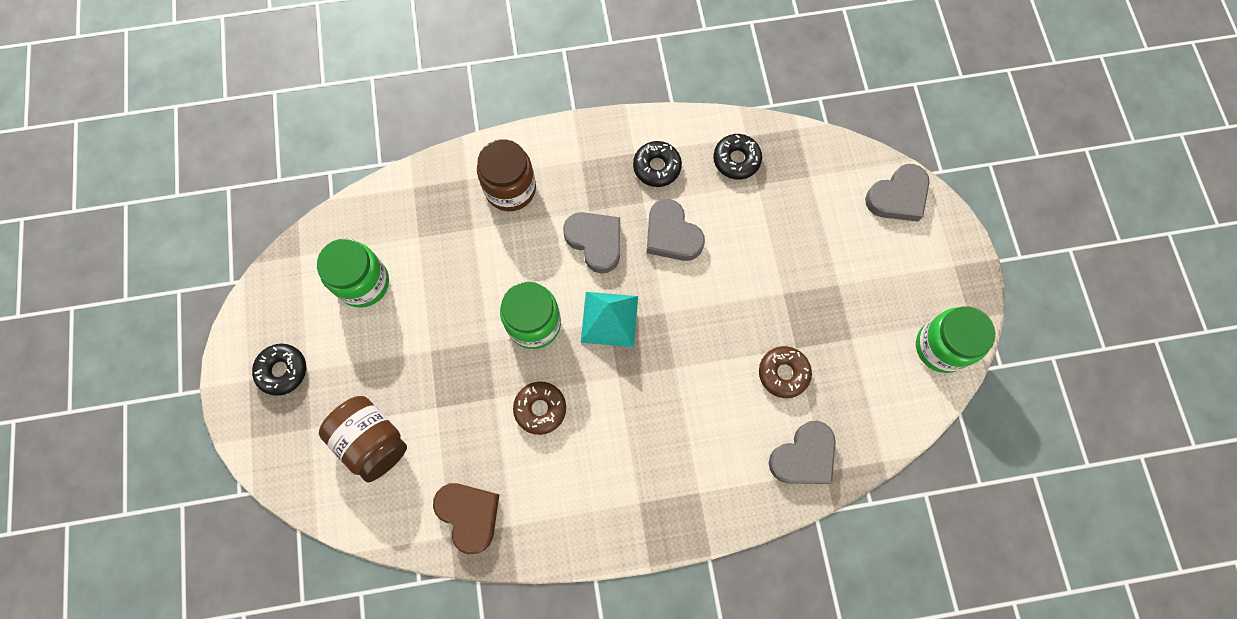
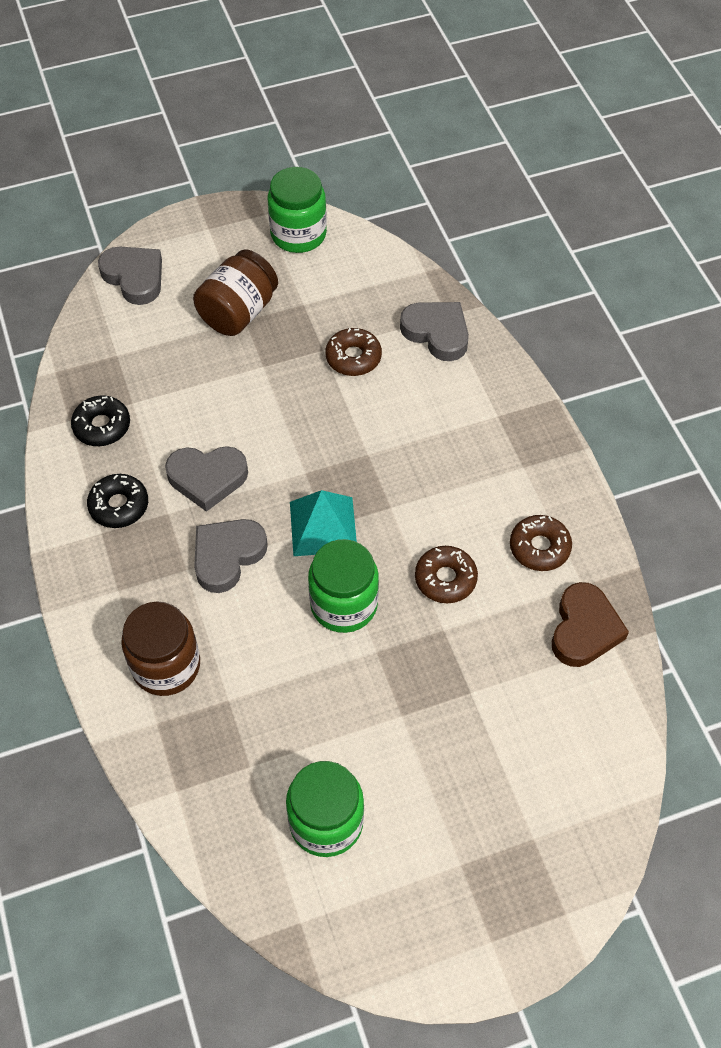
camera: 100 degrees left, 15 degrees down
(282, 371) = (468, 897): black donut -> none
(372, 441) = (530, 757): brown jar -> brown jar (238, 312)
(469, 515) = (584, 629): brown heart -> brown heart turned 150 degrees clockwise
(554, 496) = (539, 547): none -> brown donut
(672, 235) = (207, 478): grey heart -> grey heart turned 45 degrees clockwise

